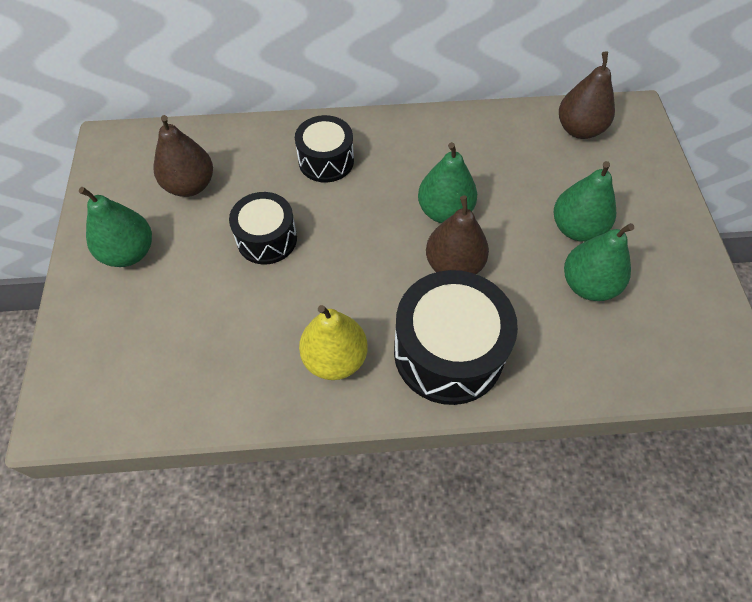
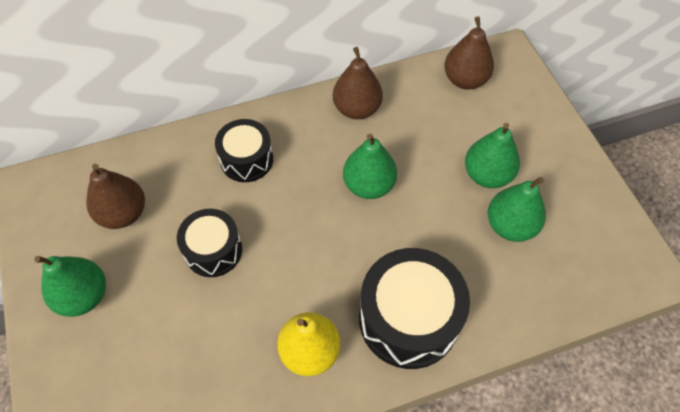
camera: 15 degrees left, 0 degrees up
(454, 265) = (391, 235): brown pear -> brown pear (357, 109)

